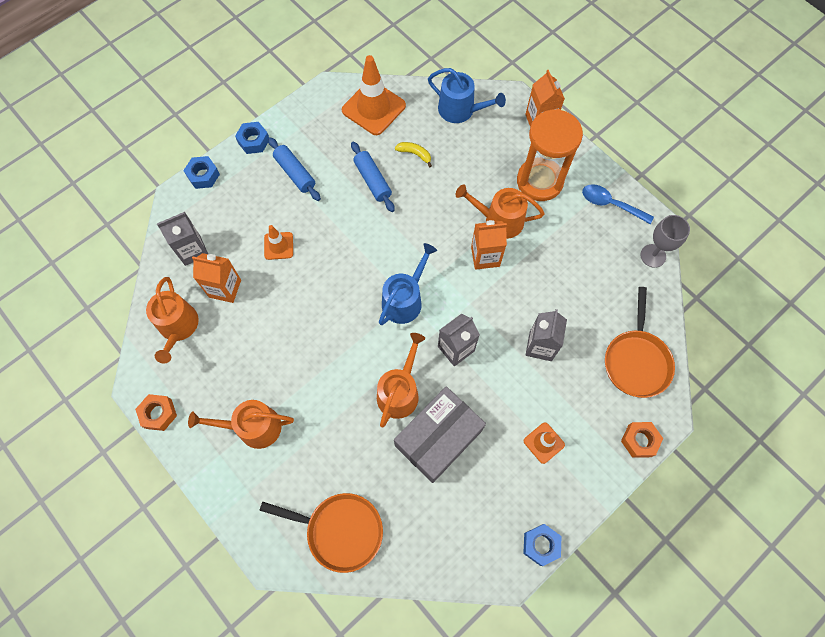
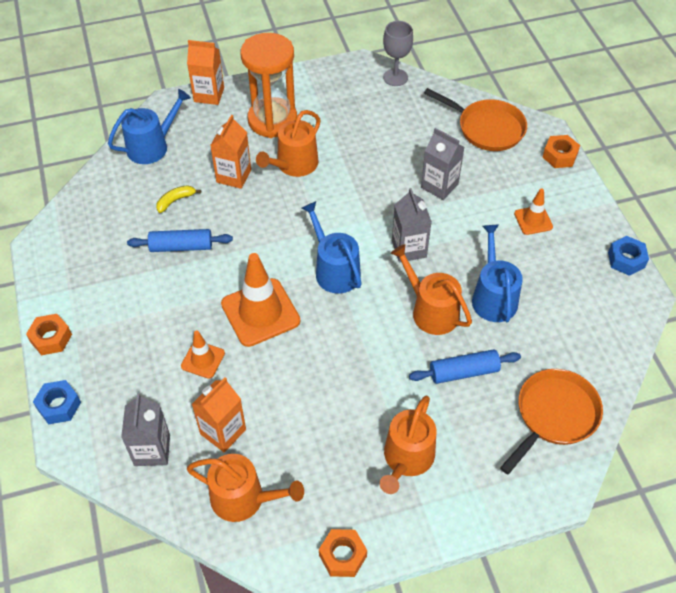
camera: 65 degrees left, 15 degrees down
(253, 141) = (51, 338): blue nut -> orange nut
(295, 173) = (122, 312): blue rolling pin -> blue rolling pin (463, 372)
(373, 108) = (94, 214): orange traffic cone -> orange traffic cone (260, 312)
(438, 438) = (493, 297): grey box -> blue watering can
(485, 256) = (326, 190): orange carton -> orange carton (233, 176)
(610, 204) = (328, 83): blue spoon -> none

